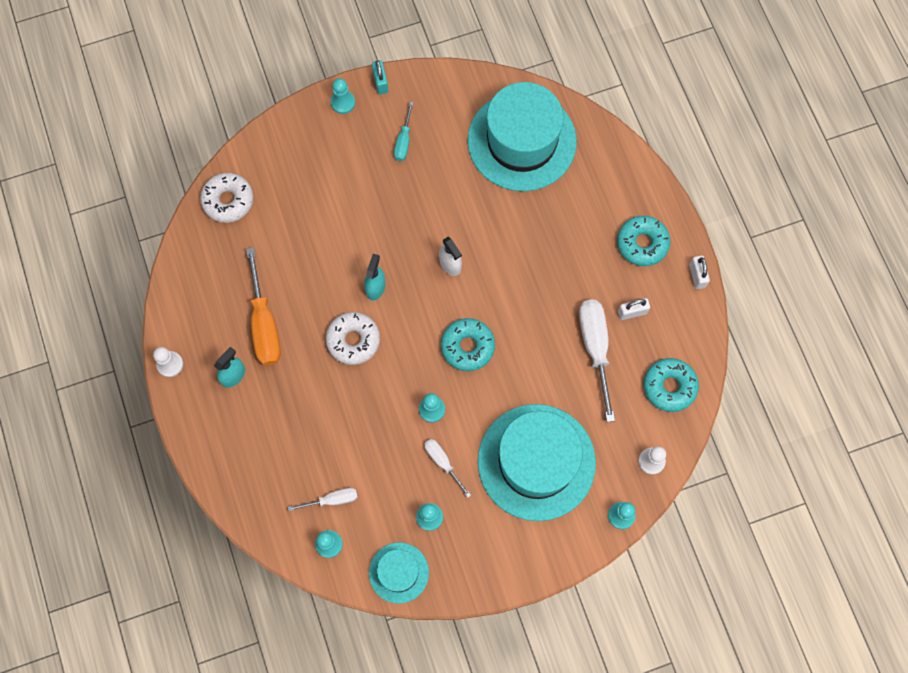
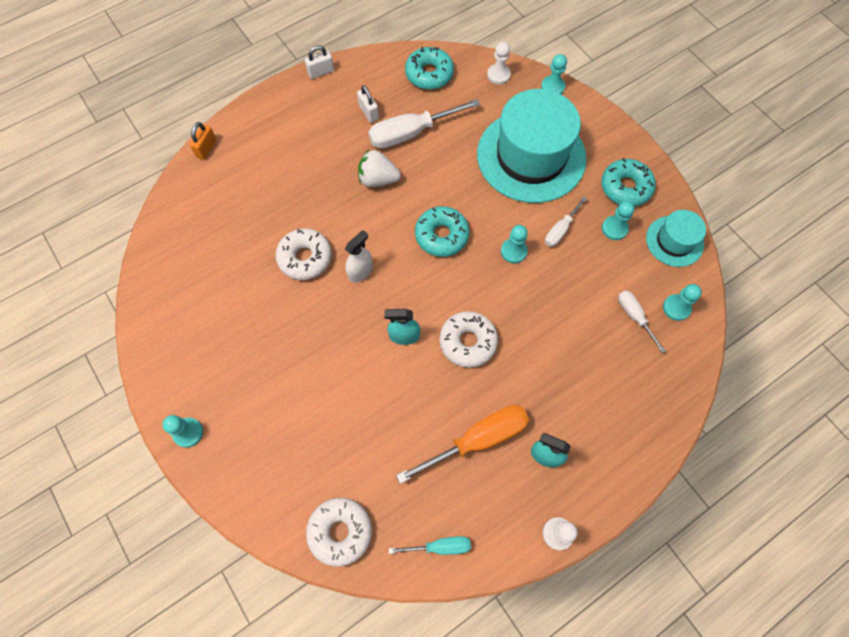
camera: 105 degrees left, 5 degrees down
(380, 82) = (156, 397): turquoise padlock -> none
(403, 141) = (227, 352): turquoise screwdriver -> turquoise screwdriver (439, 546)
(477, 219) = (305, 258): none -> white donut
(522, 141) = (209, 237): turquoise hat -> none
(547, 303) = (378, 179): none -> white strawberry
(623, 152) = (206, 148): none -> orange padlock
(642, 243) = (299, 117): turquoise donut -> turquoise donut (625, 187)

